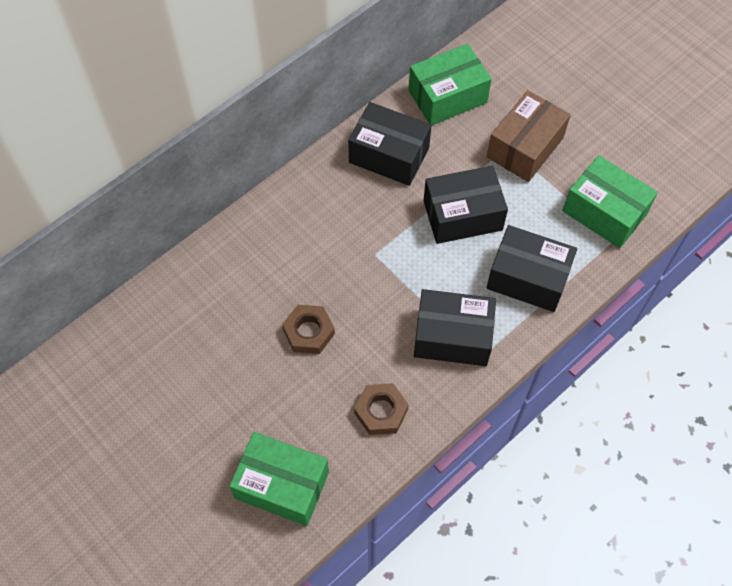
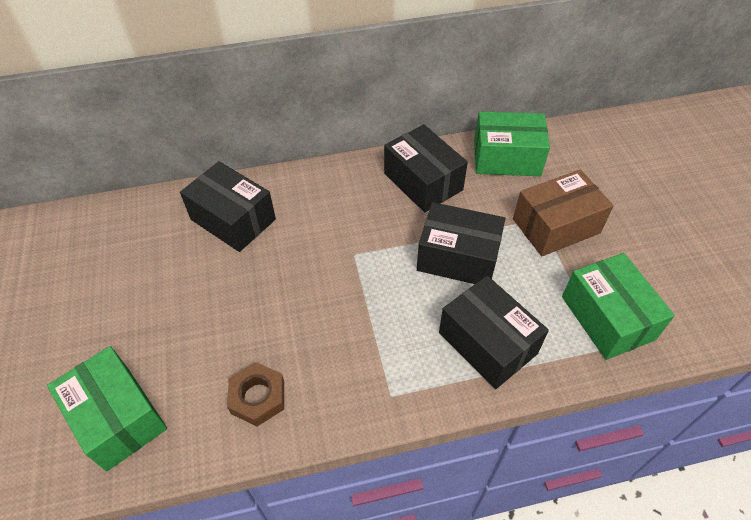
camera: 30 degrees right, 10 degrees down
(308, 332) = (248, 292): brown nut -> none
(452, 336) = (375, 361): black box -> black box (233, 219)

